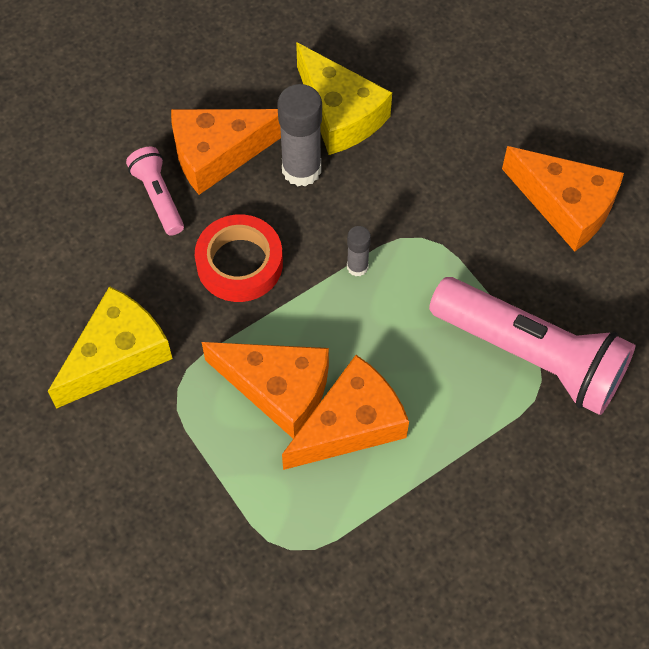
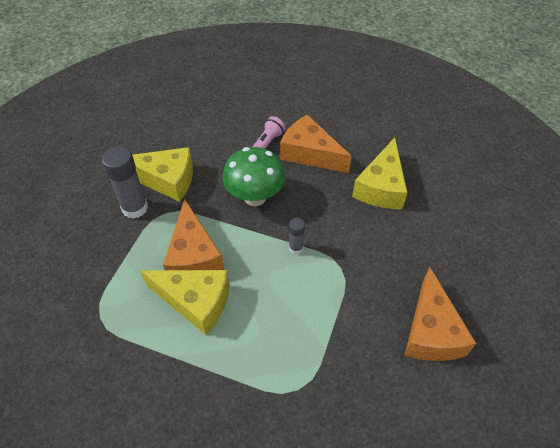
camera: 55 degrees right, 10 degrees down
(239, 263) = (255, 197): red tape -> green mushroom
(301, 169) = (332, 190): grey glue stick -> grey glue stick (135, 208)
(350, 424) = (195, 301): orange cheese -> yellow cheese
(531, 355) = (310, 372): pink flashlight -> none

